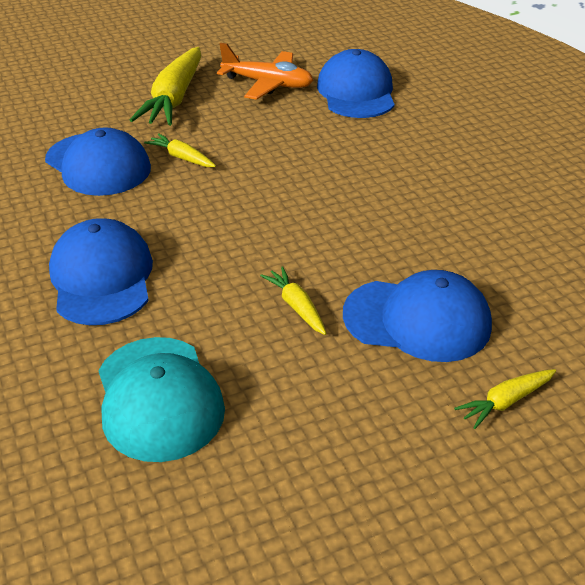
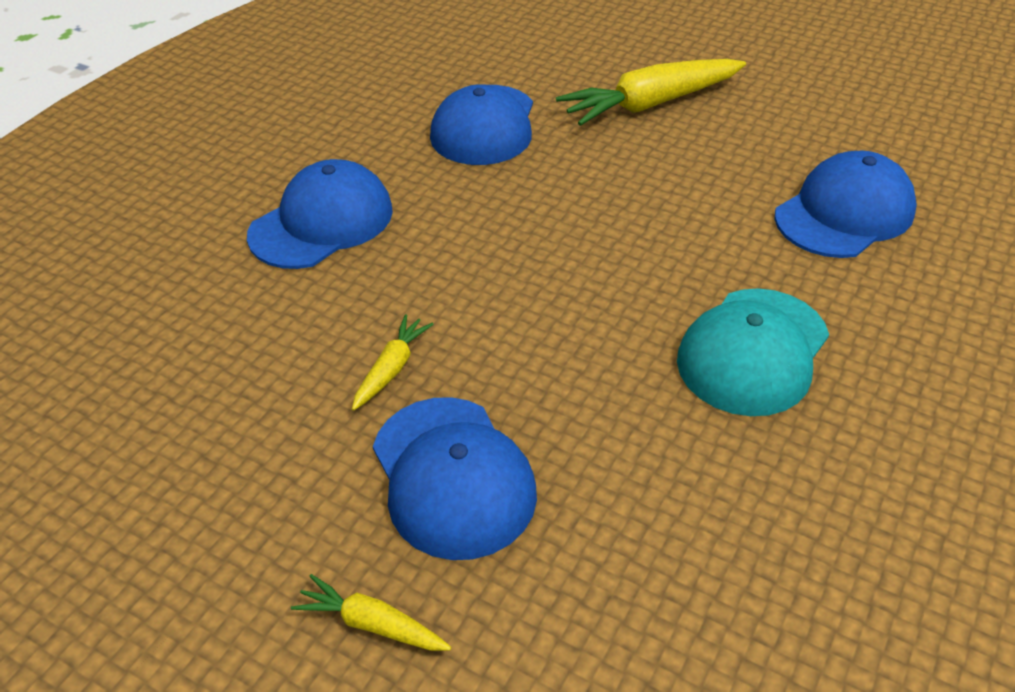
camera: 55 degrees right, 5 degrees up
(159, 398) = (189, 346): turquoise cap -> turquoise cap (753, 351)
(182, 158) = (554, 165): yellow carrot -> none
(268, 84) = (765, 144): orange plane -> none

